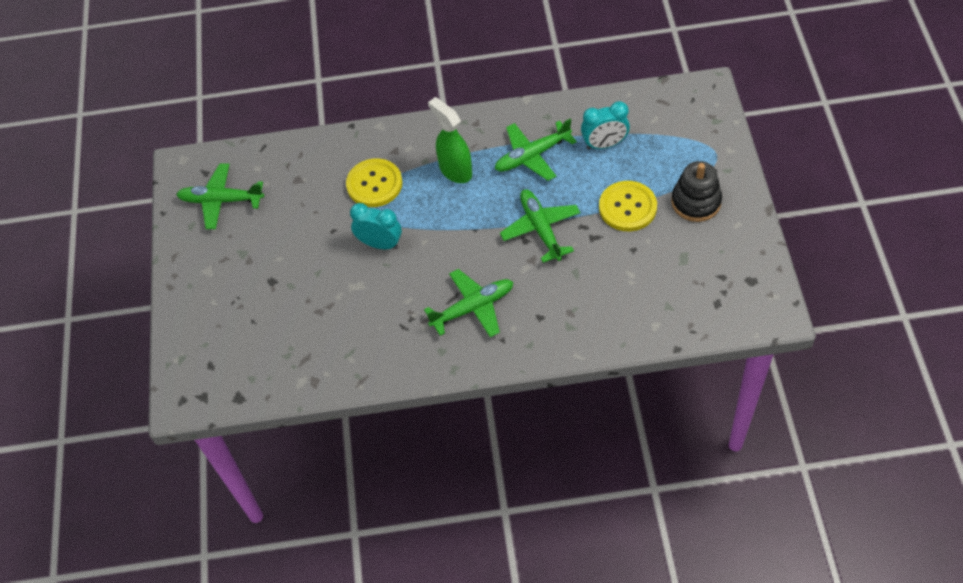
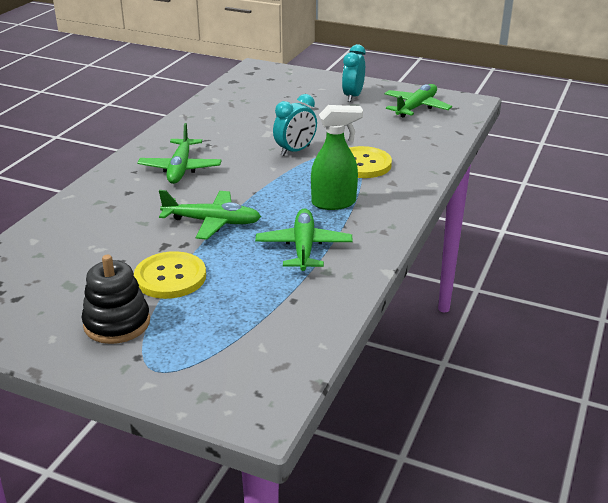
camera: 115 degrees right, 25 degrees down
(604, 144) = (266, 296): turquoise clock -> turquoise clock (353, 96)

